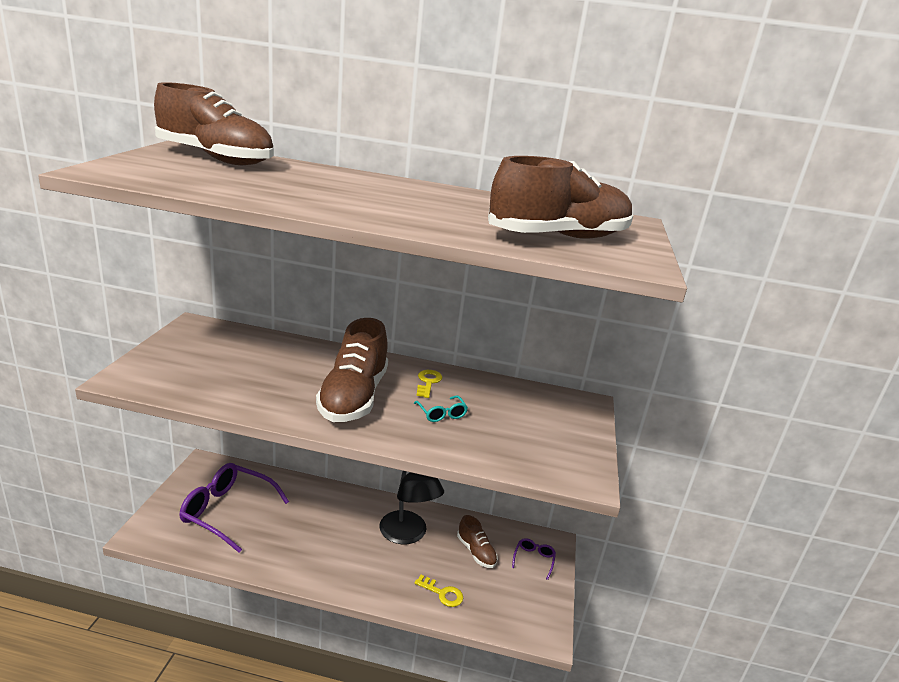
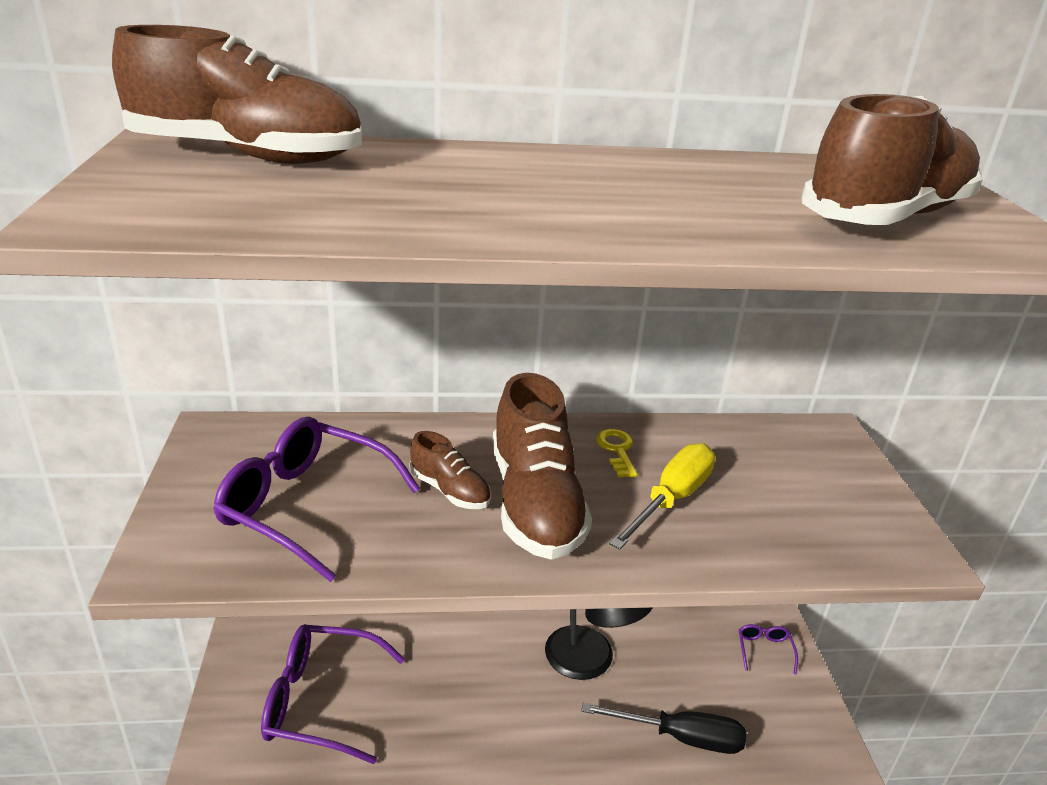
camera: 15 degrees left, 5 degrees up
(218, 370) = (305, 506): none -> purple glasses
(441, 414) = (671, 499): turquoise glasses -> yellow screwdriver
(442, 593) = (680, 737): yellow key -> black screwdriver
(476, 552) = (689, 660): brown shoe -> brown shoe (450, 491)

